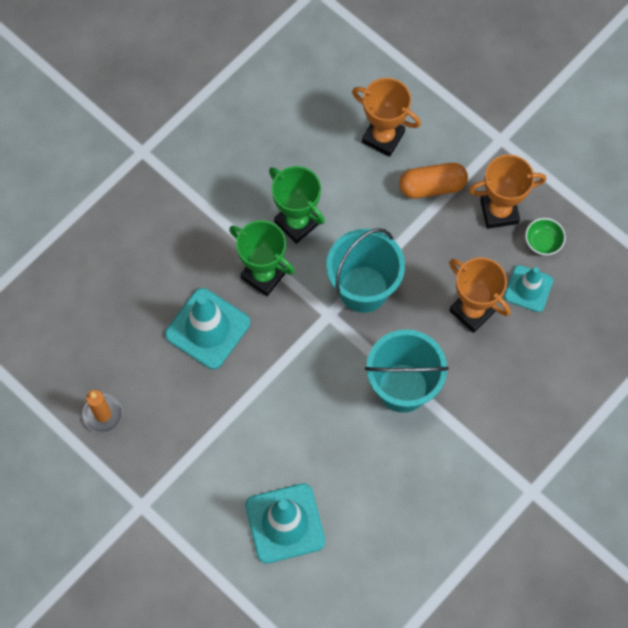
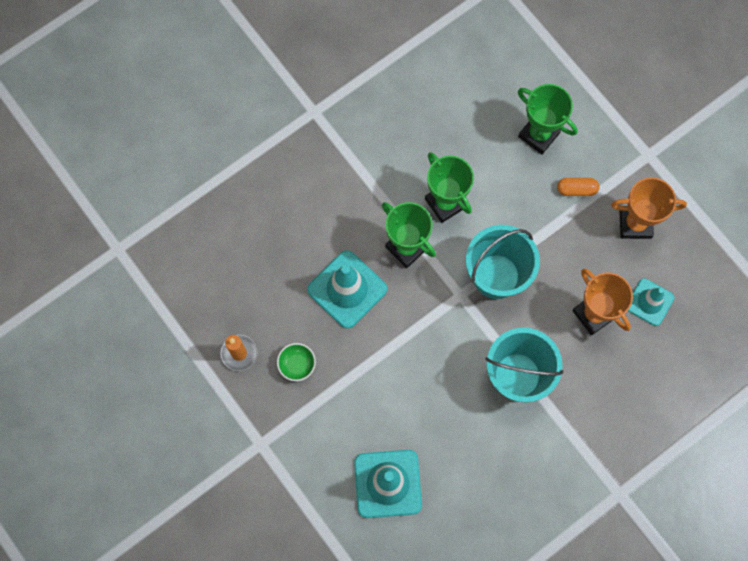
camera: 10 degrees right, 5 degrees up
(383, 137) = (539, 135): orange trophy -> green trophy
(432, 186) = (576, 189): orange capsule -> orange capsule, size x0.65
(543, 242) = (671, 260): green bowl -> green bowl (297, 364)

